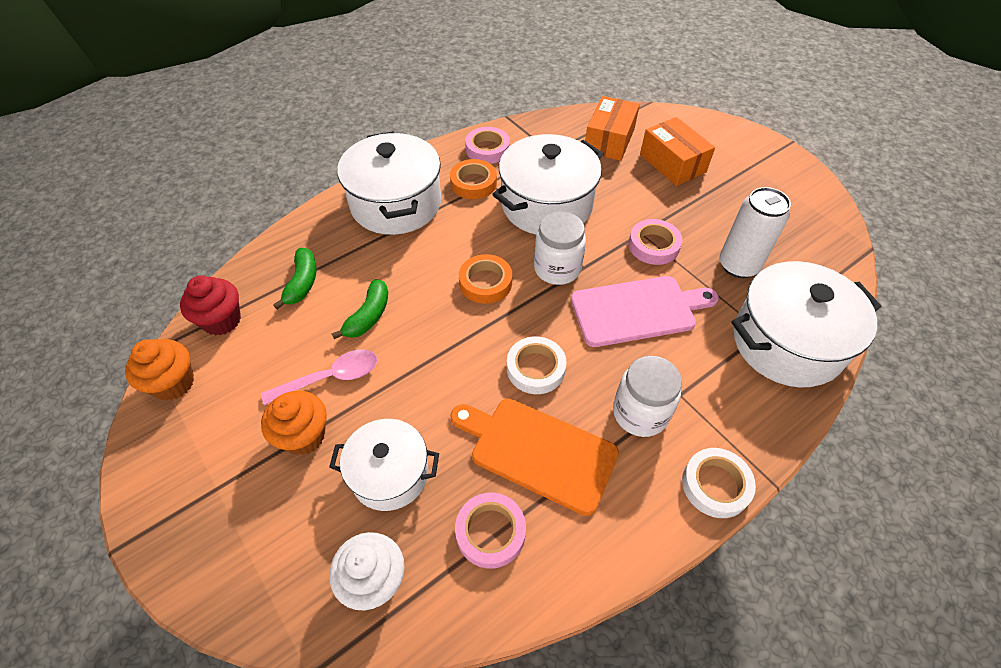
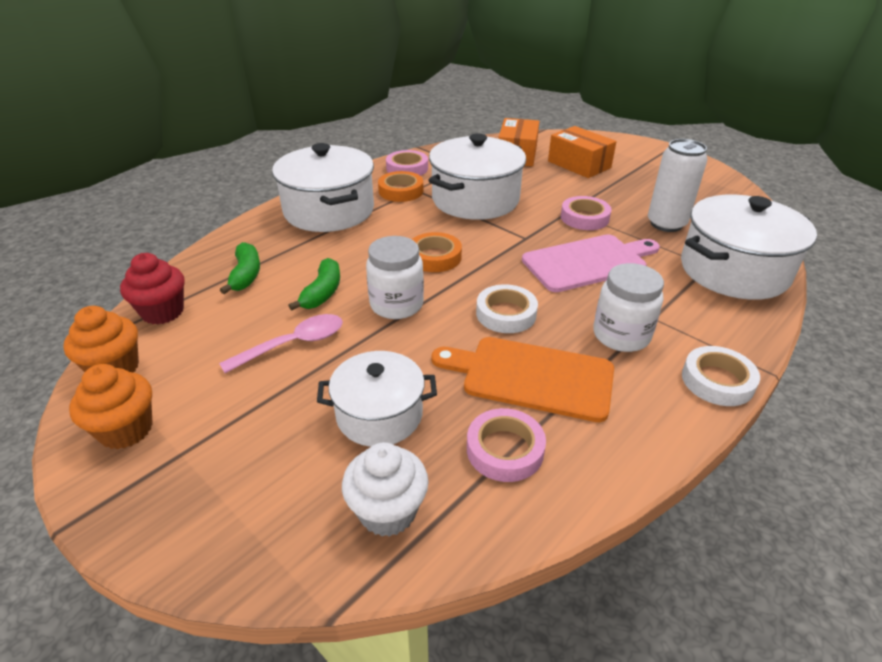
camera: 10 degrees left, 15 degrees down
(304, 436) = (275, 395): orange cupcake -> orange cupcake (126, 430)
(557, 269) = (501, 241): white jar -> white jar (396, 305)

